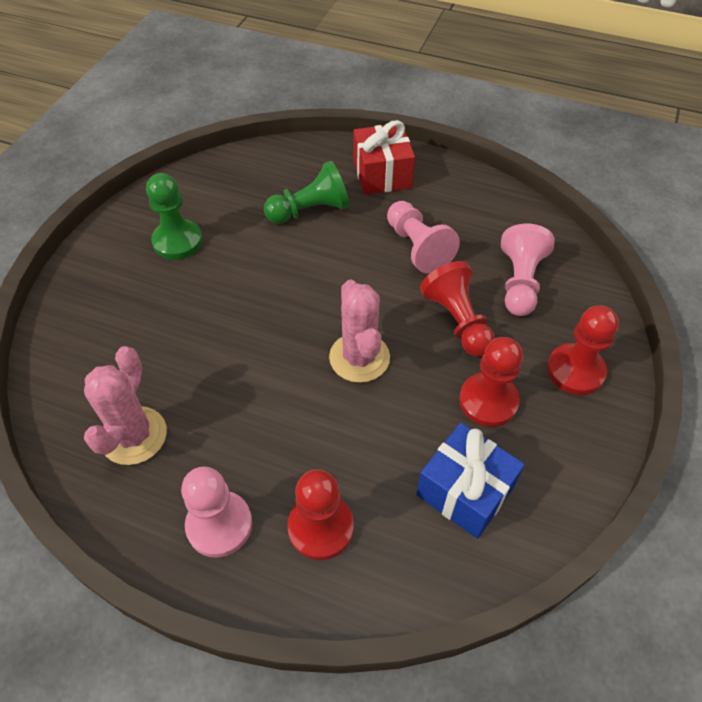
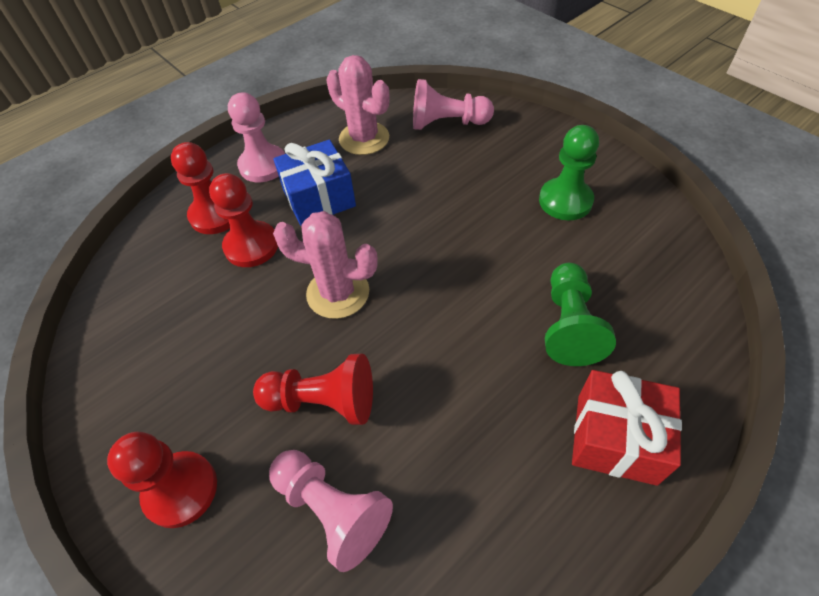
camera: 120 degrees right, 0 degrees up
(417, 247) = (454, 415): pink pawn -> pink pawn (447, 123)
(465, 491) = (161, 313): blue gift -> blue gift (319, 198)
(488, 401) = (217, 377): red pawn -> red pawn (251, 246)

